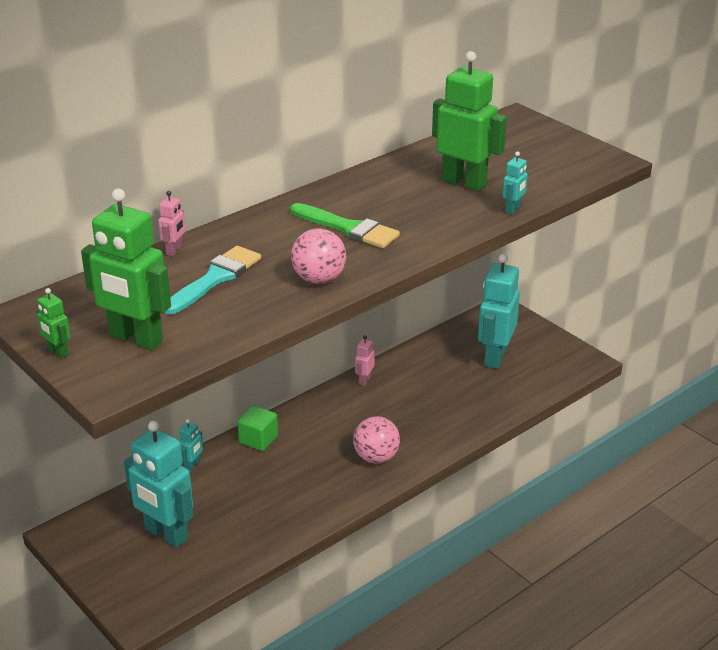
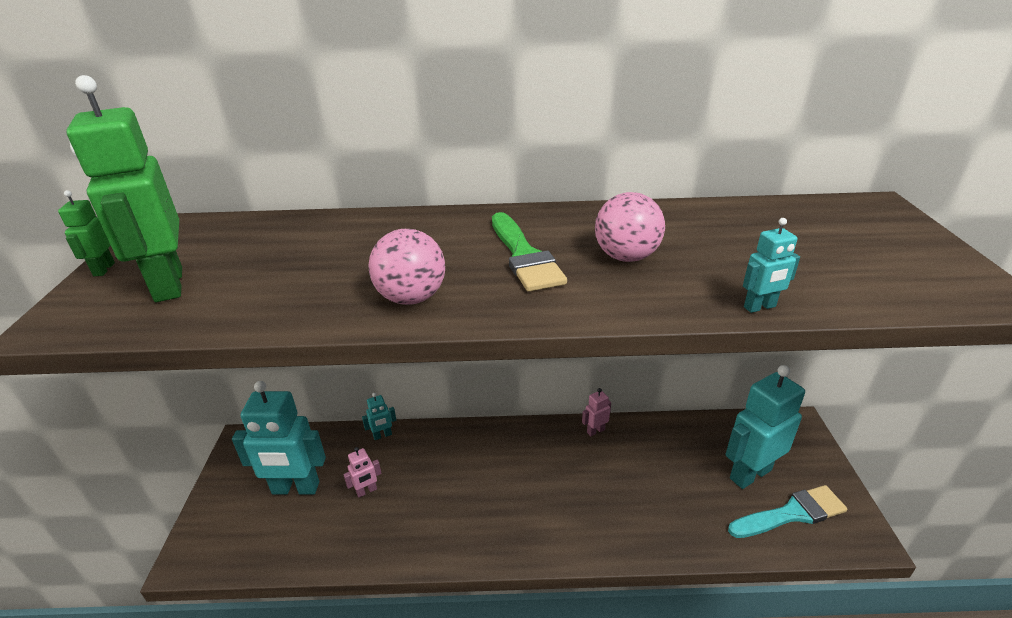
camera: 40 degrees right, 0 degrees up
(166, 534) = (295, 488): turquoise robot -> turquoise robot turned 75 degrees counterclockwise
(174, 250) = (343, 218): pink robot -> pink robot (366, 491)
(215, 278) = (327, 256): turquoise brush -> turquoise brush (791, 513)
(258, 439) = (453, 440): green cube -> none
(376, 457) = (530, 520): pink ball -> pink ball (626, 257)
(464, 183) = (725, 253): green robot -> none

